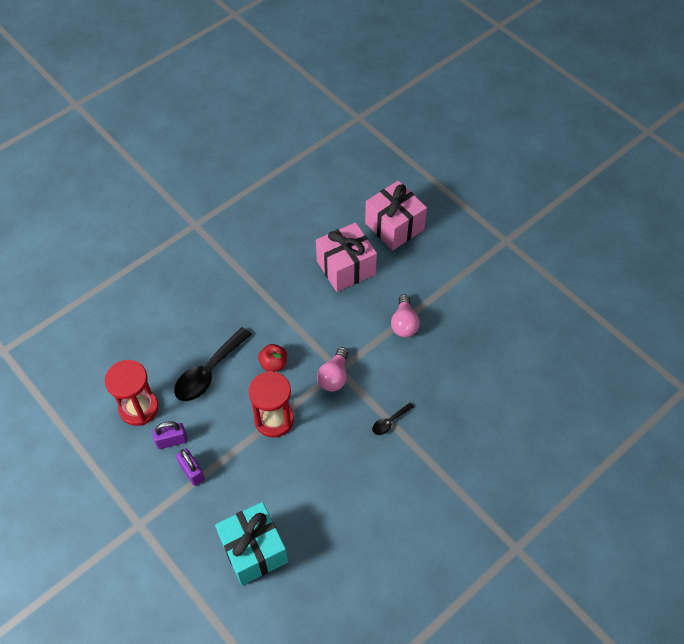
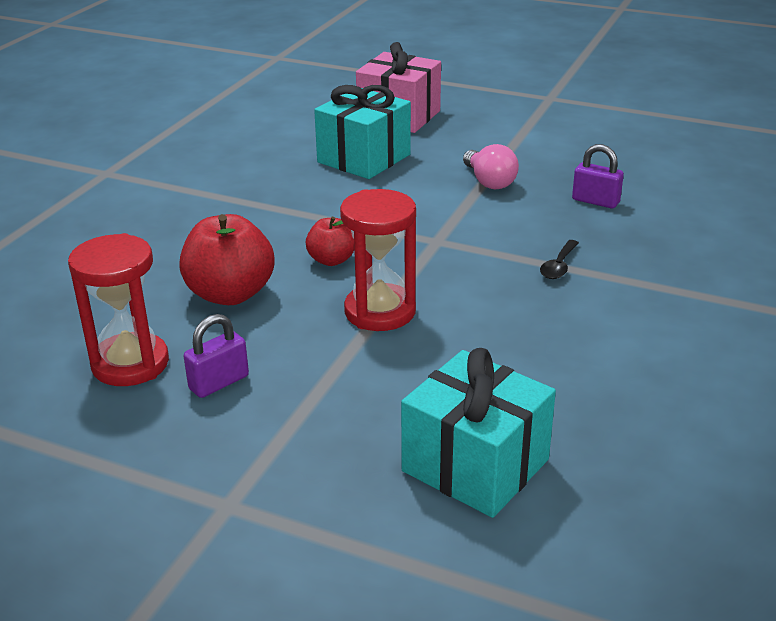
camera: 25 degrees left, 25 degrees down
(192, 471) = (283, 407): purple padlock -> purple padlock (595, 201)
(209, 372) = (230, 294): black spoon -> red apple
(334, 376) = (435, 248): pink light bulb -> none
(346, 268) = (364, 158): pink gift -> turquoise gift

